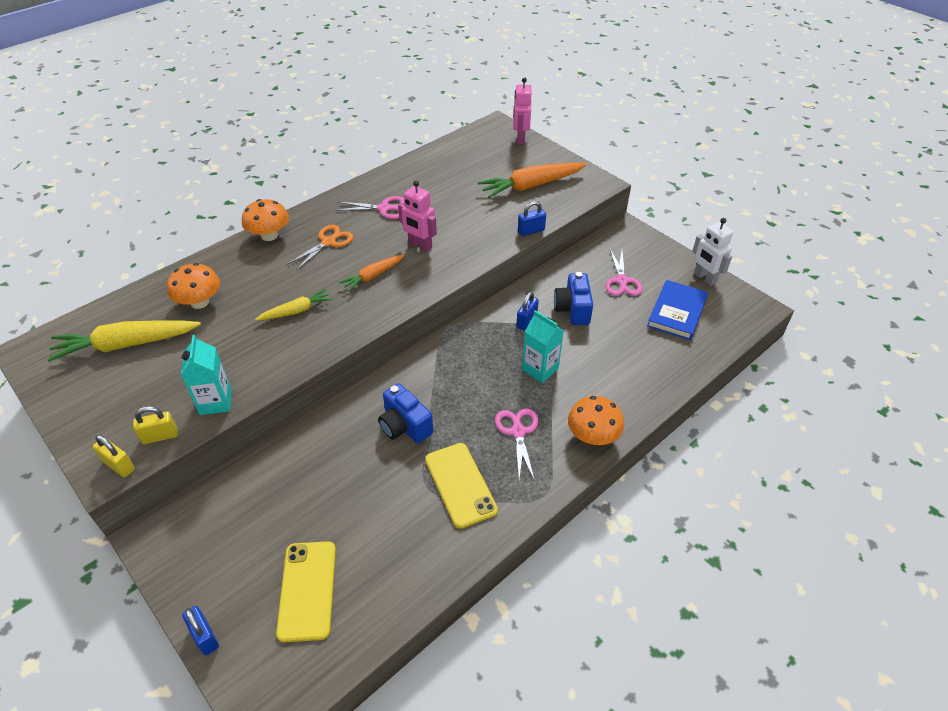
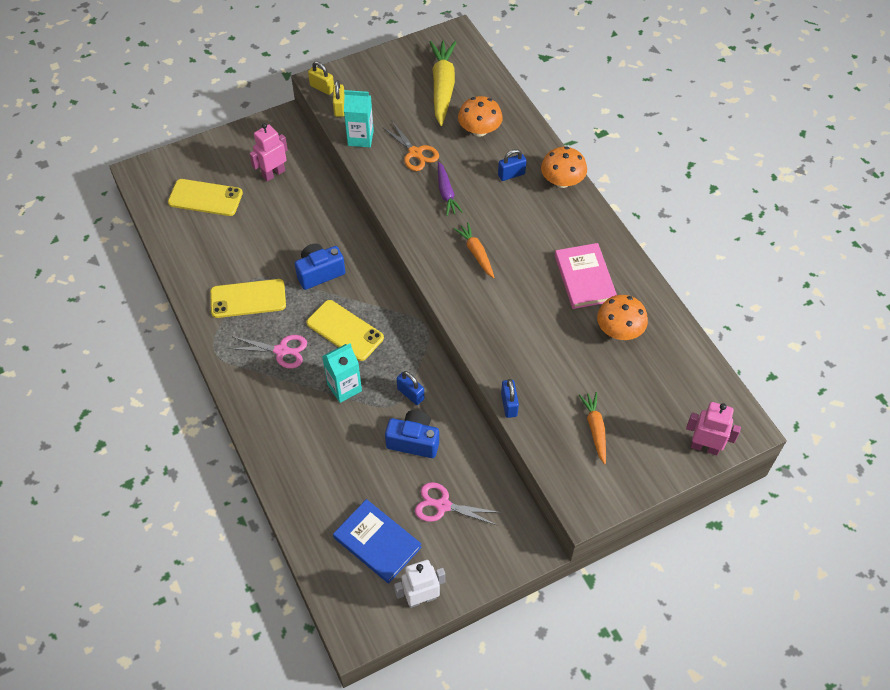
camera: 105 degrees right, 10 degrees up
(119, 465) = (322, 88): yellow padlock -> yellow padlock turned 75 degrees clockwise
(205, 636) = (199, 146): blue padlock -> blue padlock (511, 174)
(296, 311) = (446, 193): yellow carrot -> purple carrot
(328, 242) = (538, 225): orange scissors -> orange scissors (415, 153)
(384, 208) = (584, 278): pink scissors -> pink book
(420, 245) = (512, 298): pink robot -> pink robot (273, 173)
(474, 385) = (345, 330): none -> yellow phone
(531, 186) = (595, 429): orange carrot -> orange carrot, size x0.56
(593, 436) = (254, 405): orange mushroom -> orange mushroom (619, 330)

